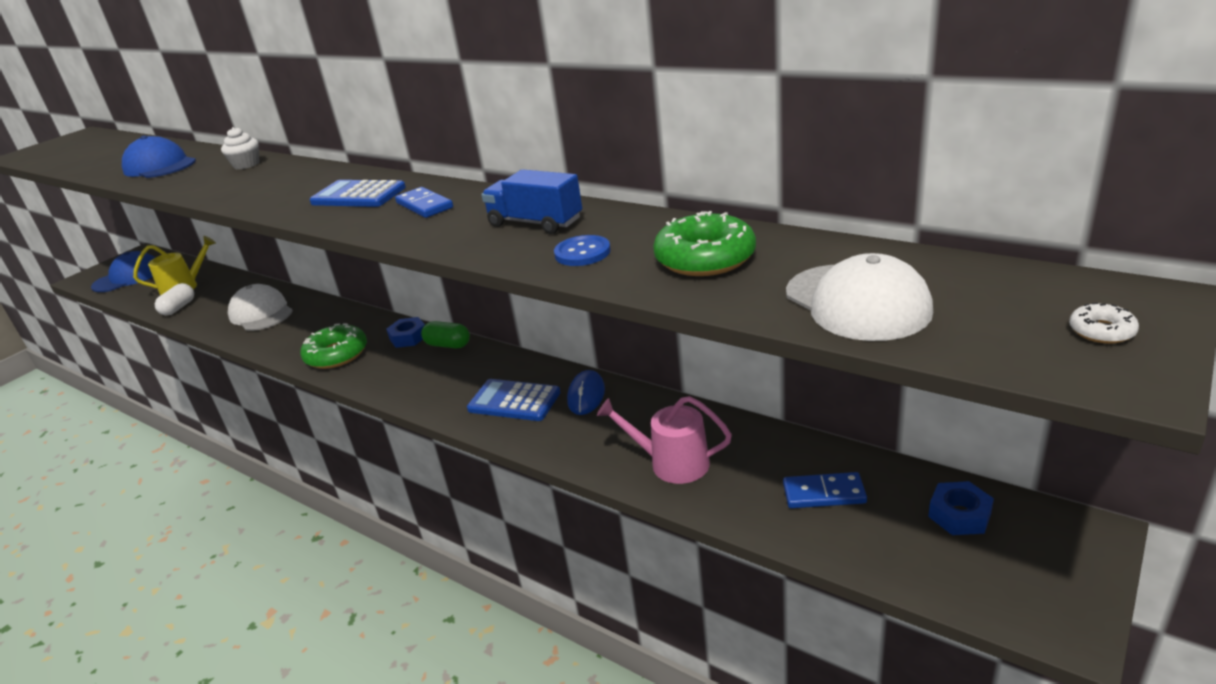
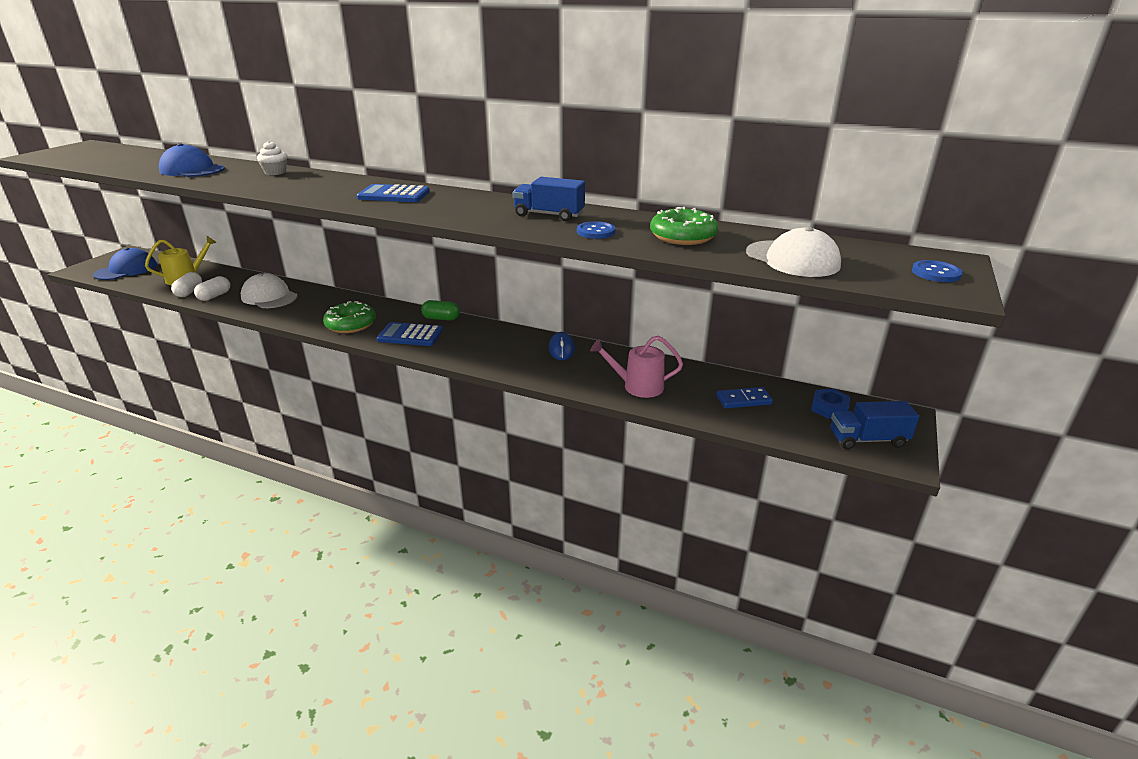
camera: 15 degrees left, 0 degrees up
(203, 313) = (214, 296): none -> white capsule
(408, 337) = (406, 313): blue nut -> none
(424, 205) = (454, 203): blue domino -> none
(514, 401) = (509, 353): blue calculator -> blue calculator (410, 335)
(1010, 581) = (867, 440): none -> blue truck
(1101, 331) = (936, 273): white donut -> blue button

